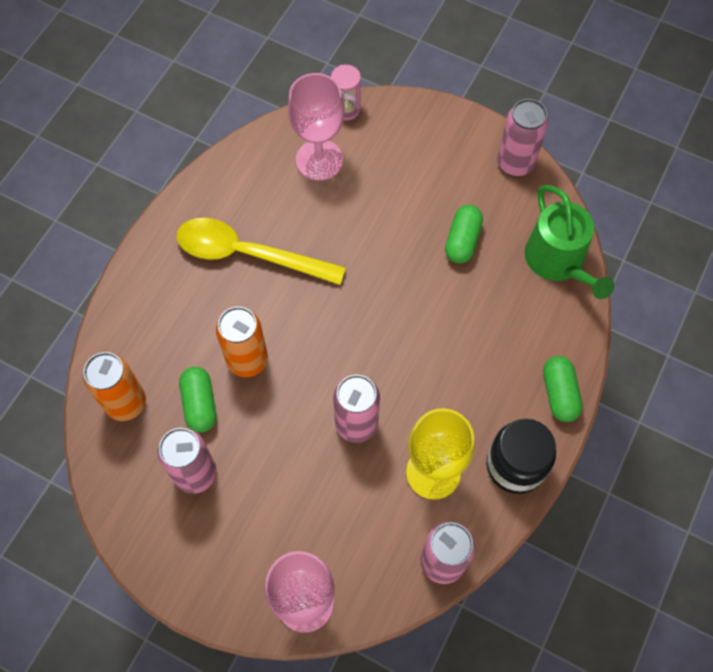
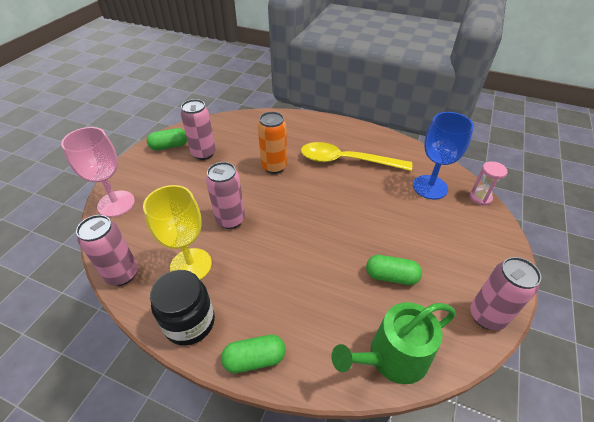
camera: 85 degrees right, 20 degrees down
(126, 403) = (246, 126): orange can -> none
(200, 404) = (245, 151): green capsule -> green capsule (169, 146)
(248, 254) = (346, 161): yellow spoon -> yellow spoon turned 90 degrees counterclockwise
(319, 160) = (430, 187): pink goblet -> blue goblet

